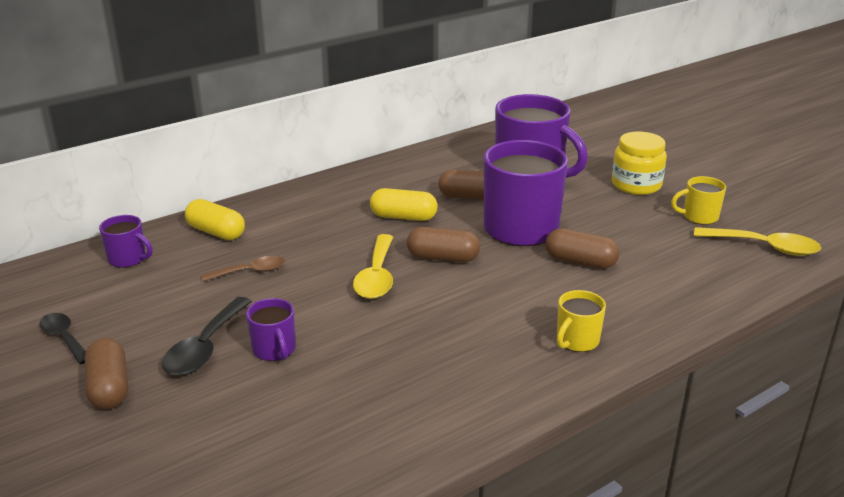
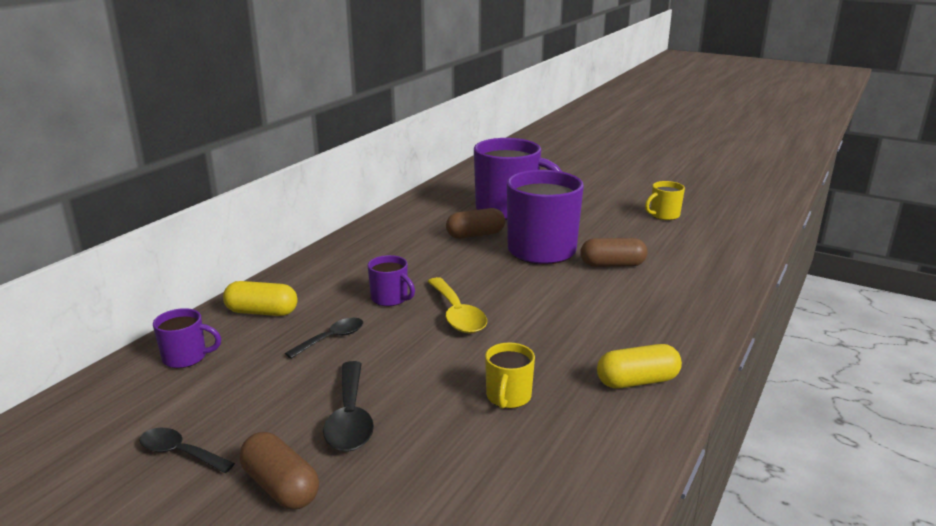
camera: 25 degrees left, 5 degrees down
(250, 272) = (331, 339): brown spoon -> black spoon
(274, 350) = (423, 401): purple mug -> purple mug (390, 299)
(403, 217) = (433, 262): yellow capsule -> yellow capsule (637, 381)
(443, 258) = (500, 286): brown capsule -> none
(577, 341) = (671, 324): yellow mug -> yellow mug (508, 397)
(636, 185) = (596, 202): yellow jar -> none
(764, 247) = (728, 227): yellow spoon -> none

